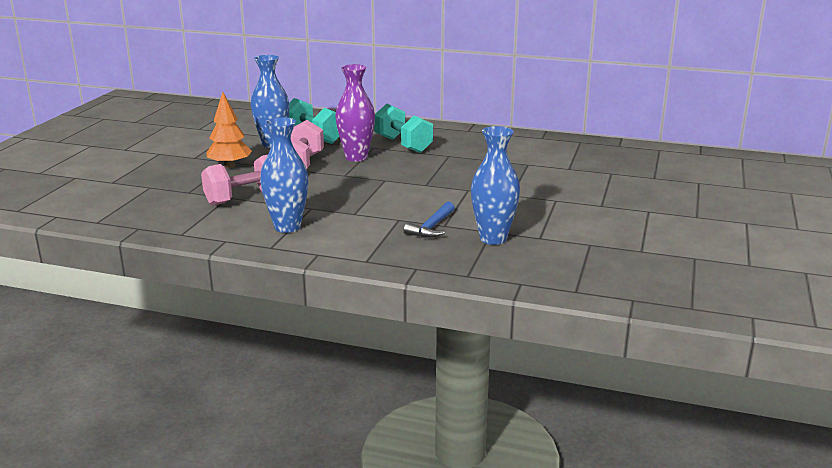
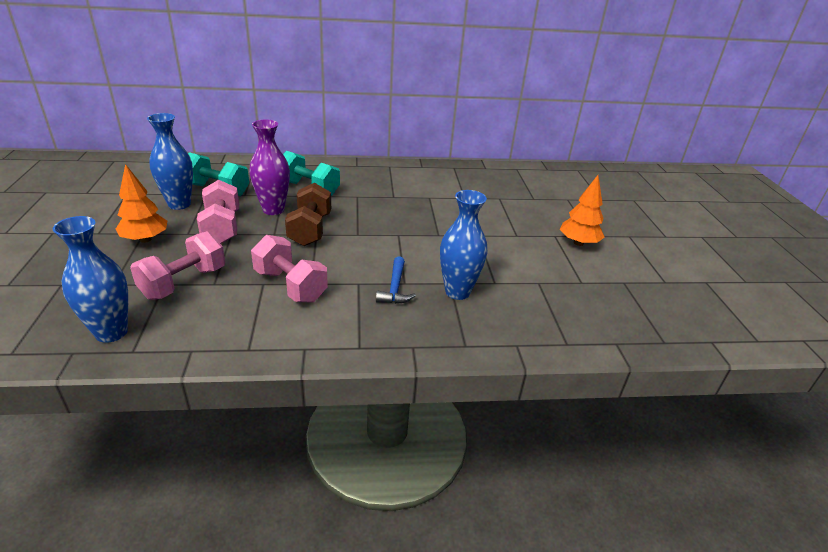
camera: 25 degrees left, 10 degrees up
(287, 227) = (252, 315): blue vase -> blue vase (111, 332)
(334, 212) = (290, 286): none -> pink dumbbell
(381, 176) = (310, 230): none -> brown dumbbell
(671, 220) = (578, 243): none -> orange tree

